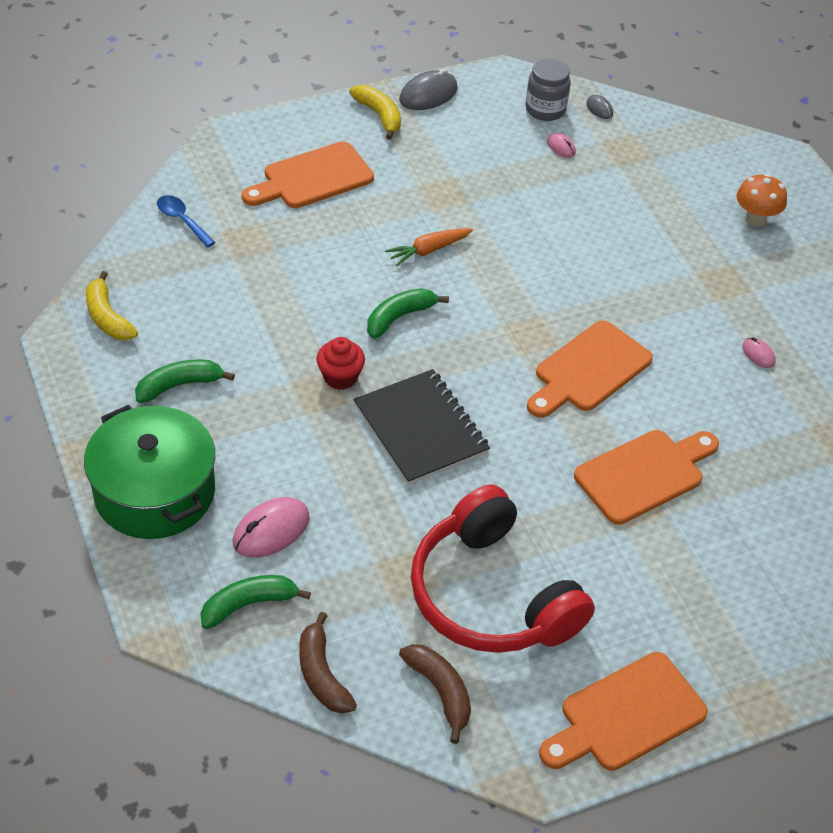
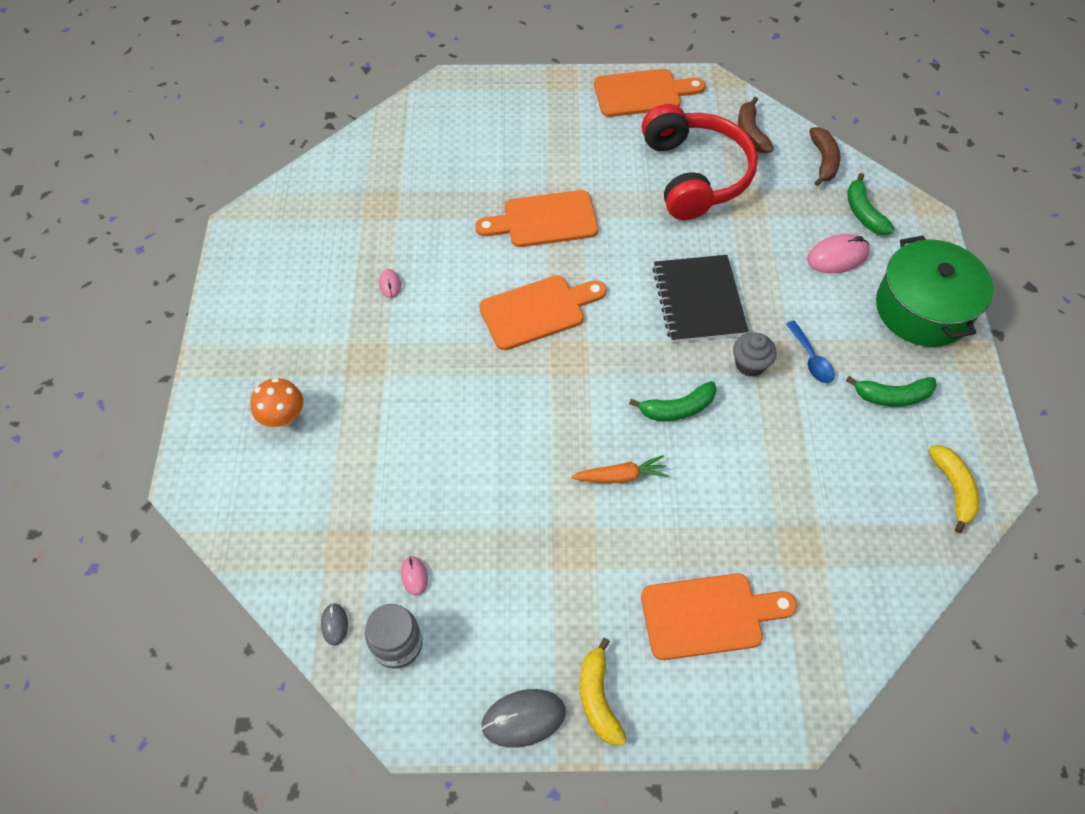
camera: 155 degrees left, 10 degrees up
(182, 220) = (866, 595): blue spoon -> blue spoon (811, 359)
(249, 604) = (863, 213): green banana -> green banana turned 75 degrees clockwise
(340, 377) = (750, 364): red cupcake -> grey cupcake

